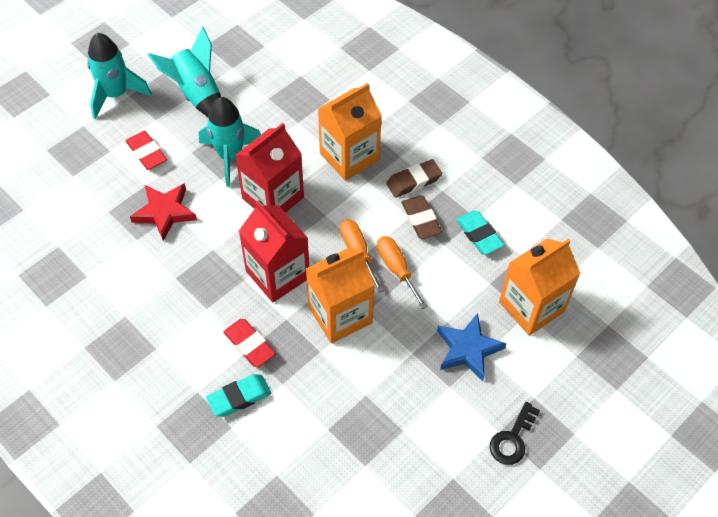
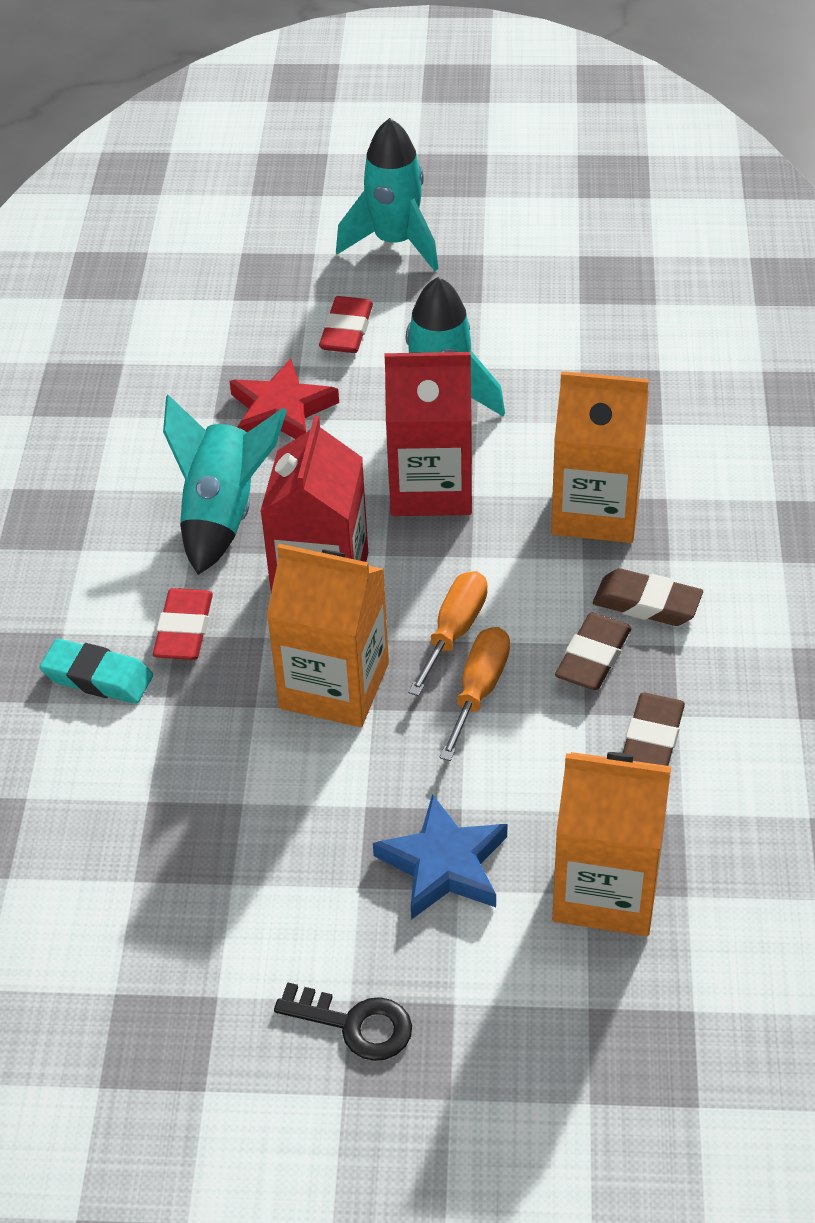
camera: 50 degrees right, 10 degrees down
(197, 94) = (493, 304): turquoise rocket -> turquoise rocket (223, 514)
(479, 235) = (652, 739): turquoise eraser -> brown eraser
(512, 439) = (355, 1024): black key -> black key turned 150 degrees counterclockwise

